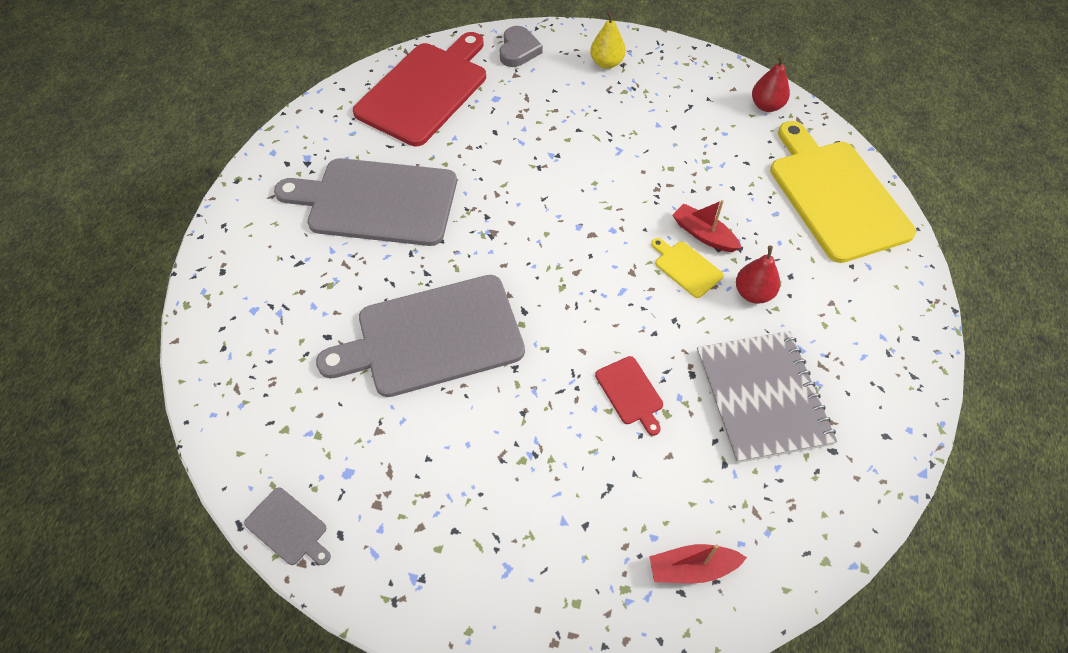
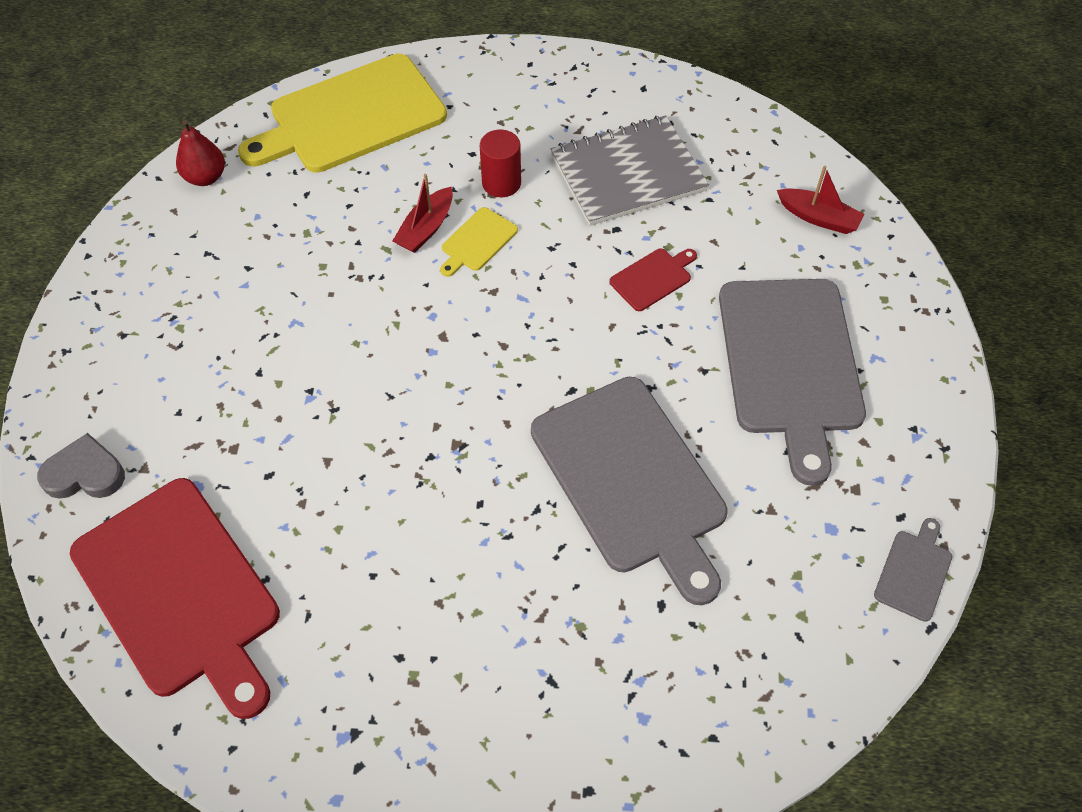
camera: 100 degrees left, 0 degrees up
(376, 201) = (422, 604): grey cutting board -> grey cutting board (790, 363)
(425, 90) = (180, 592): red cutting board -> red cutting board turned 150 degrees counterclockwise
(606, 63) = (119, 354): yellow pear -> none
(692, 568) = (818, 218): red boat -> red boat turned 45 degrees counterclockwise
(753, 293) = (501, 183): red pear -> red cylinder

